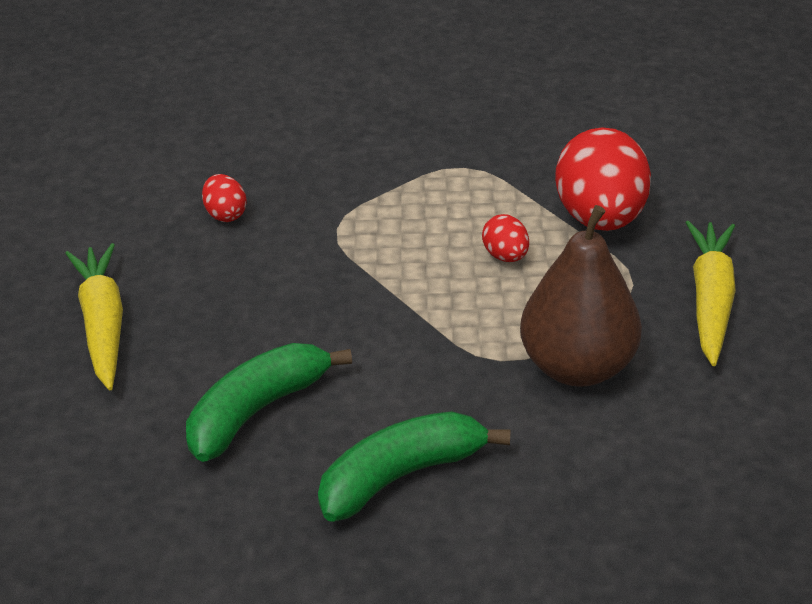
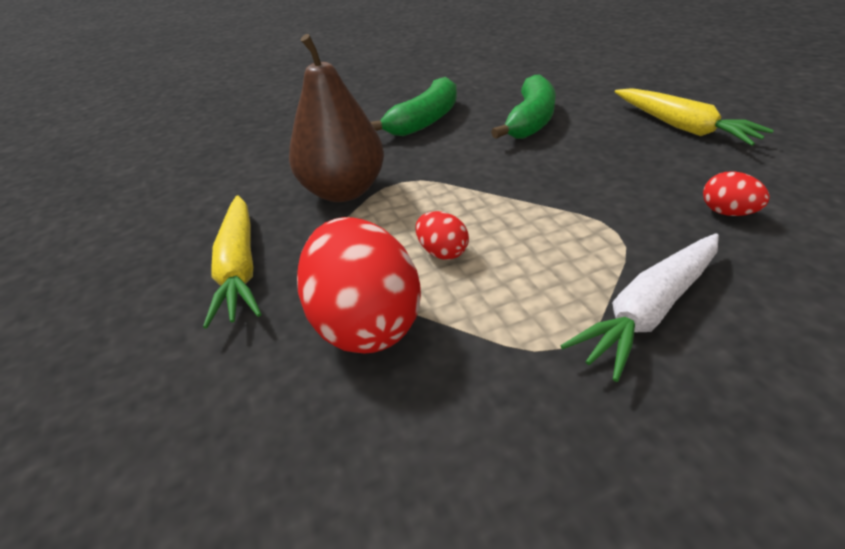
camera: 160 degrees right, 0 degrees up
(385, 169) = (649, 311): none -> white carrot

